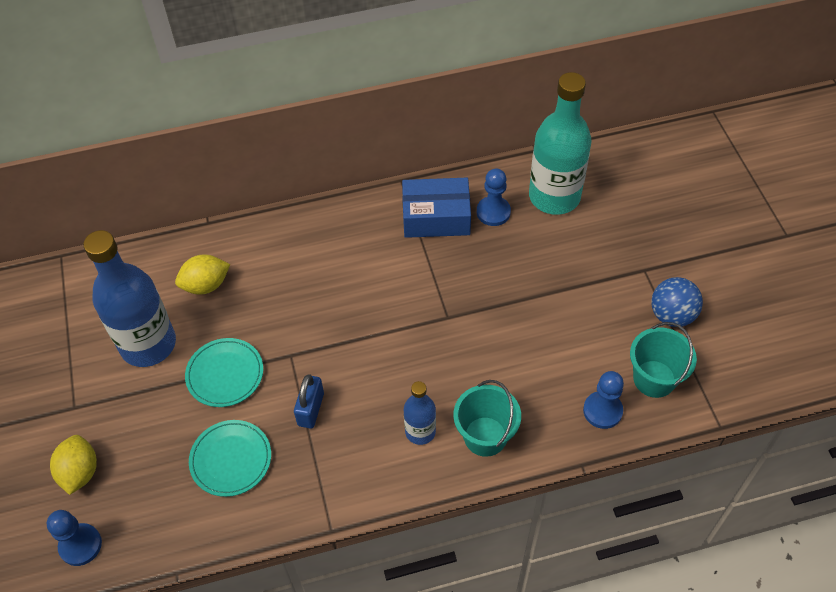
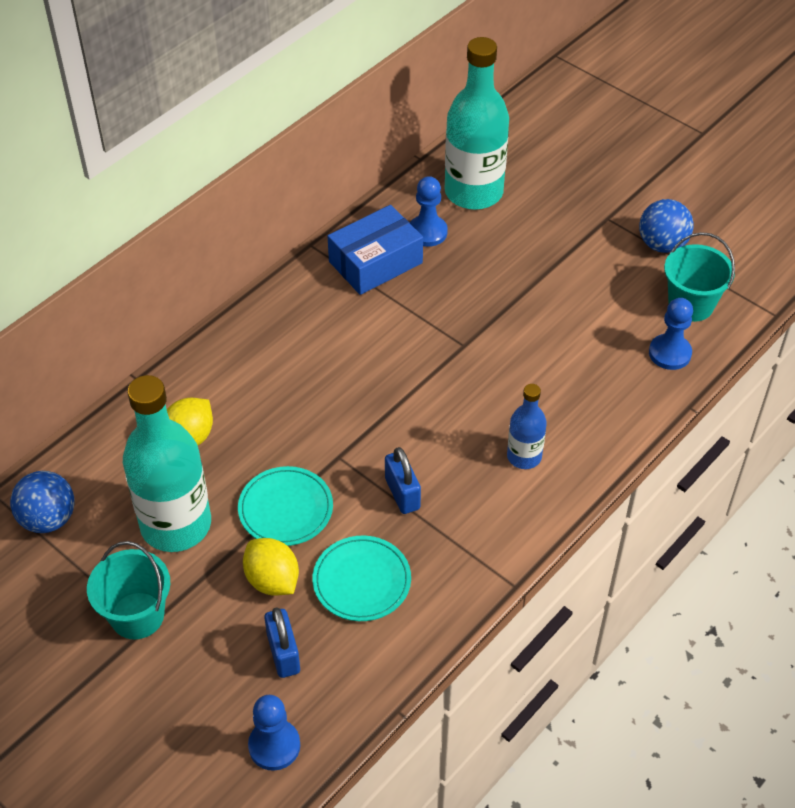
camera: 35 degrees left, 5 degrees down
(77, 294) = (48, 519): none -> blue ball
(80, 472) = (211, 681): yellow lemon -> yellow lemon (272, 580)
(139, 481) = (283, 653): none -> blue padlock
(148, 344) = (176, 525): blue bottle -> turquoise bottle
(485, 436) = (586, 429): turquoise bucket -> turquoise bucket (137, 615)

